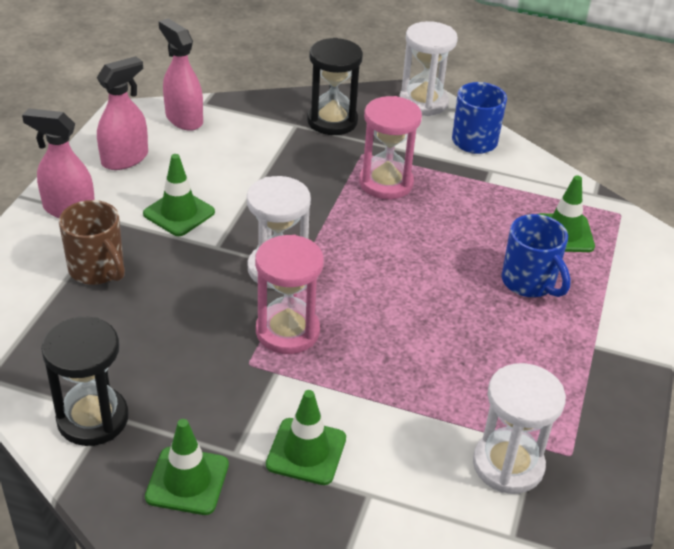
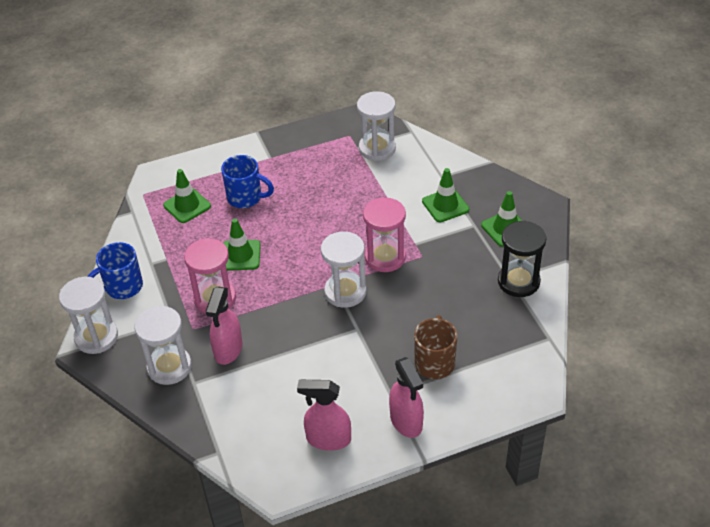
camera: 125 degrees left, 5 degrees up
(179, 213) = (349, 367): green traffic cone -> green traffic cone (240, 255)
(184, 119) = (250, 447): pink spray bottle -> pink spray bottle (228, 349)
(332, 121) = (169, 367): black hourglass -> white hourglass
(529, 283) = (246, 198): blue mug -> blue mug turned 90 degrees clockwise

